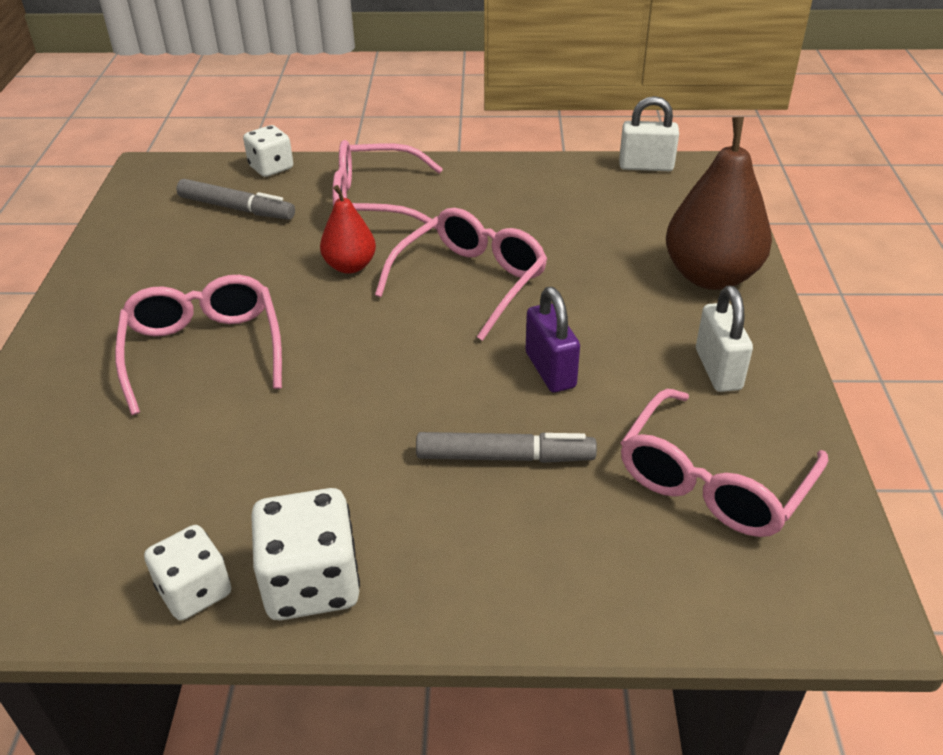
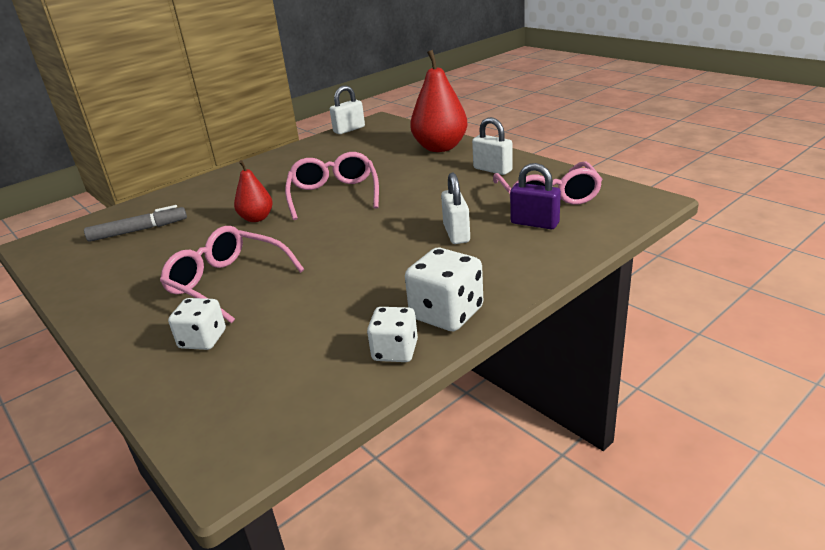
camera: 40 degrees left, 10 degrees down
(271, 168) = (130, 208): white dice -> white dice (203, 339)
(374, 201) = (225, 193): pink glasses -> none
(505, 457) = (456, 233): grey marker -> white padlock
(550, 370) = (425, 202): purple padlock -> purple padlock (534, 223)
(711, 276) = (440, 147): brown pear -> red pear

